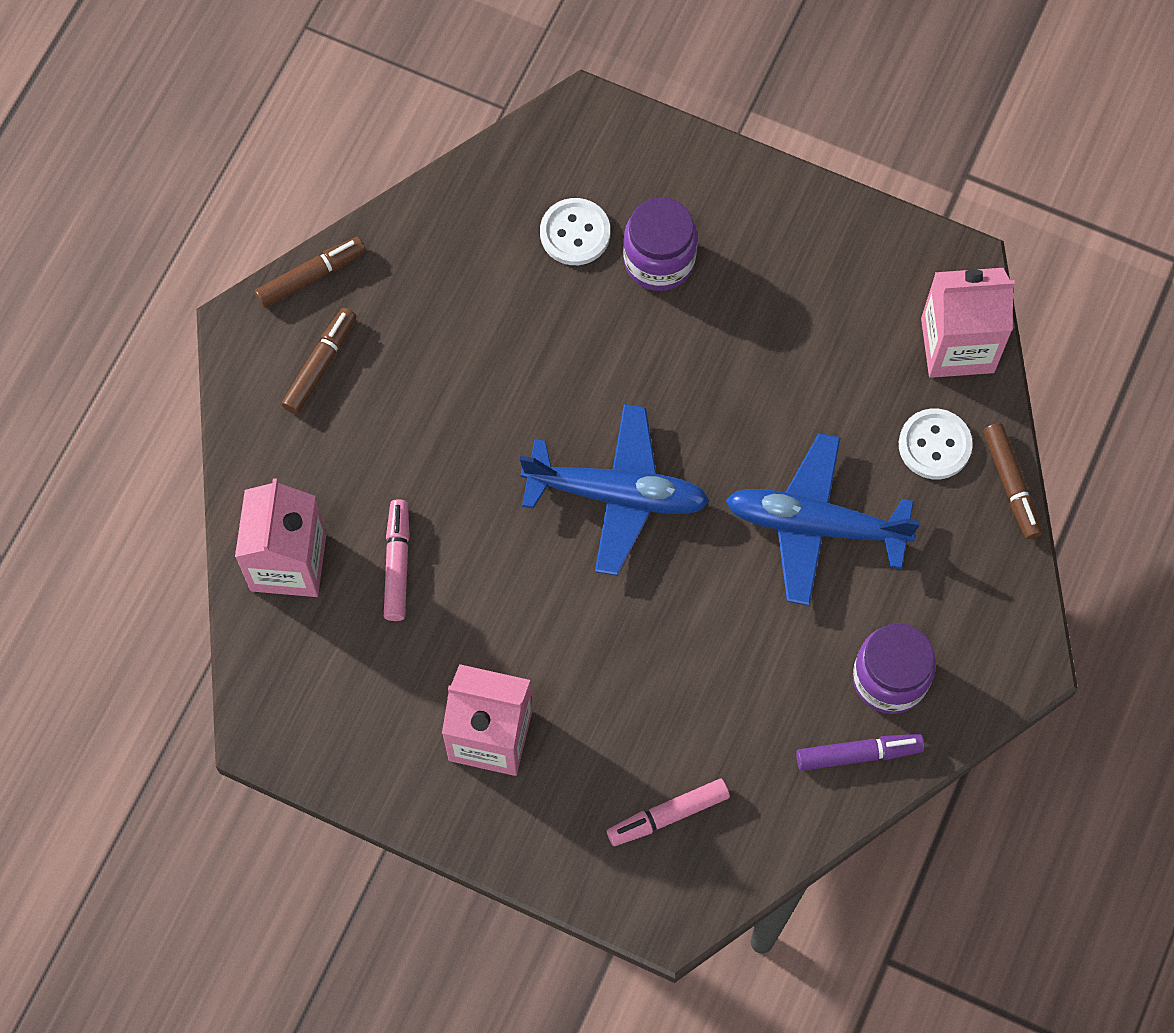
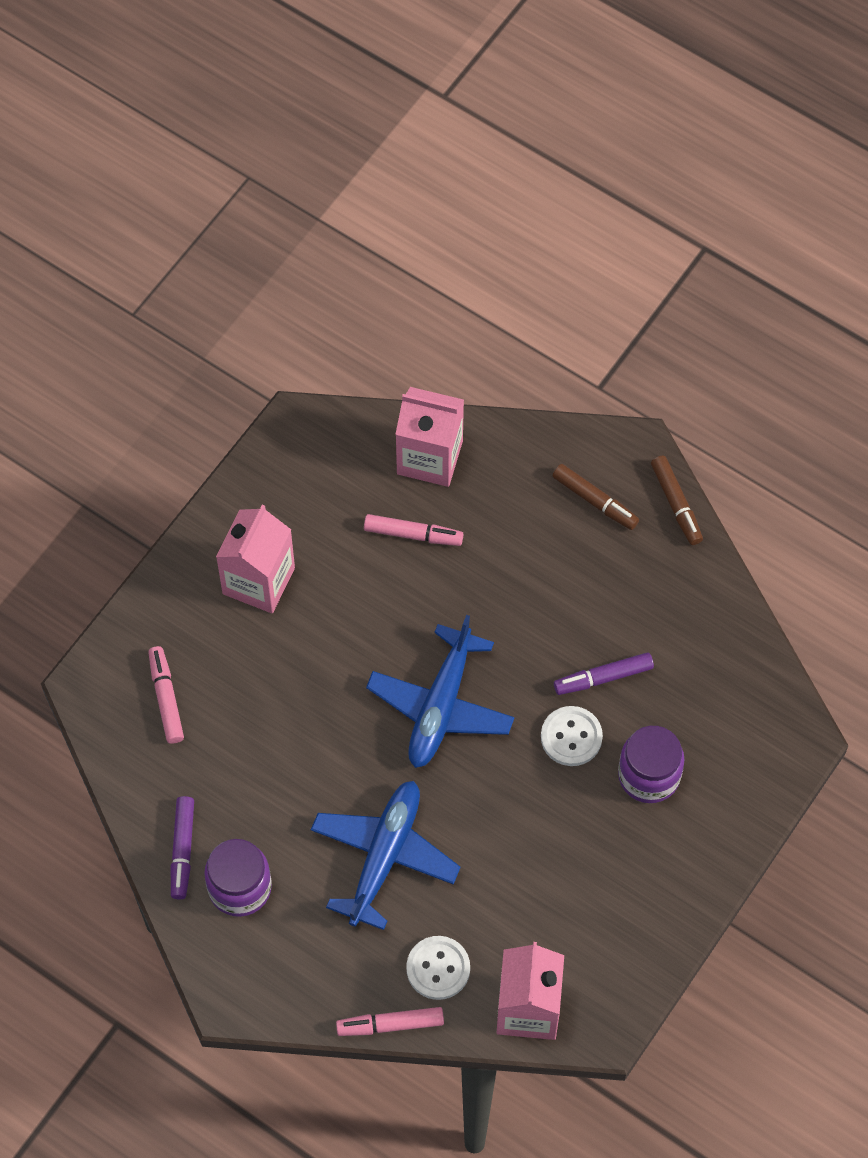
camera: 100 degrees right, 5 degrees down
(548, 324) = (603, 677): none -> purple marker
(575, 233) = (685, 712): white button -> white button (571, 737)
(1011, 484) = (390, 1024): brown marker -> pink marker

